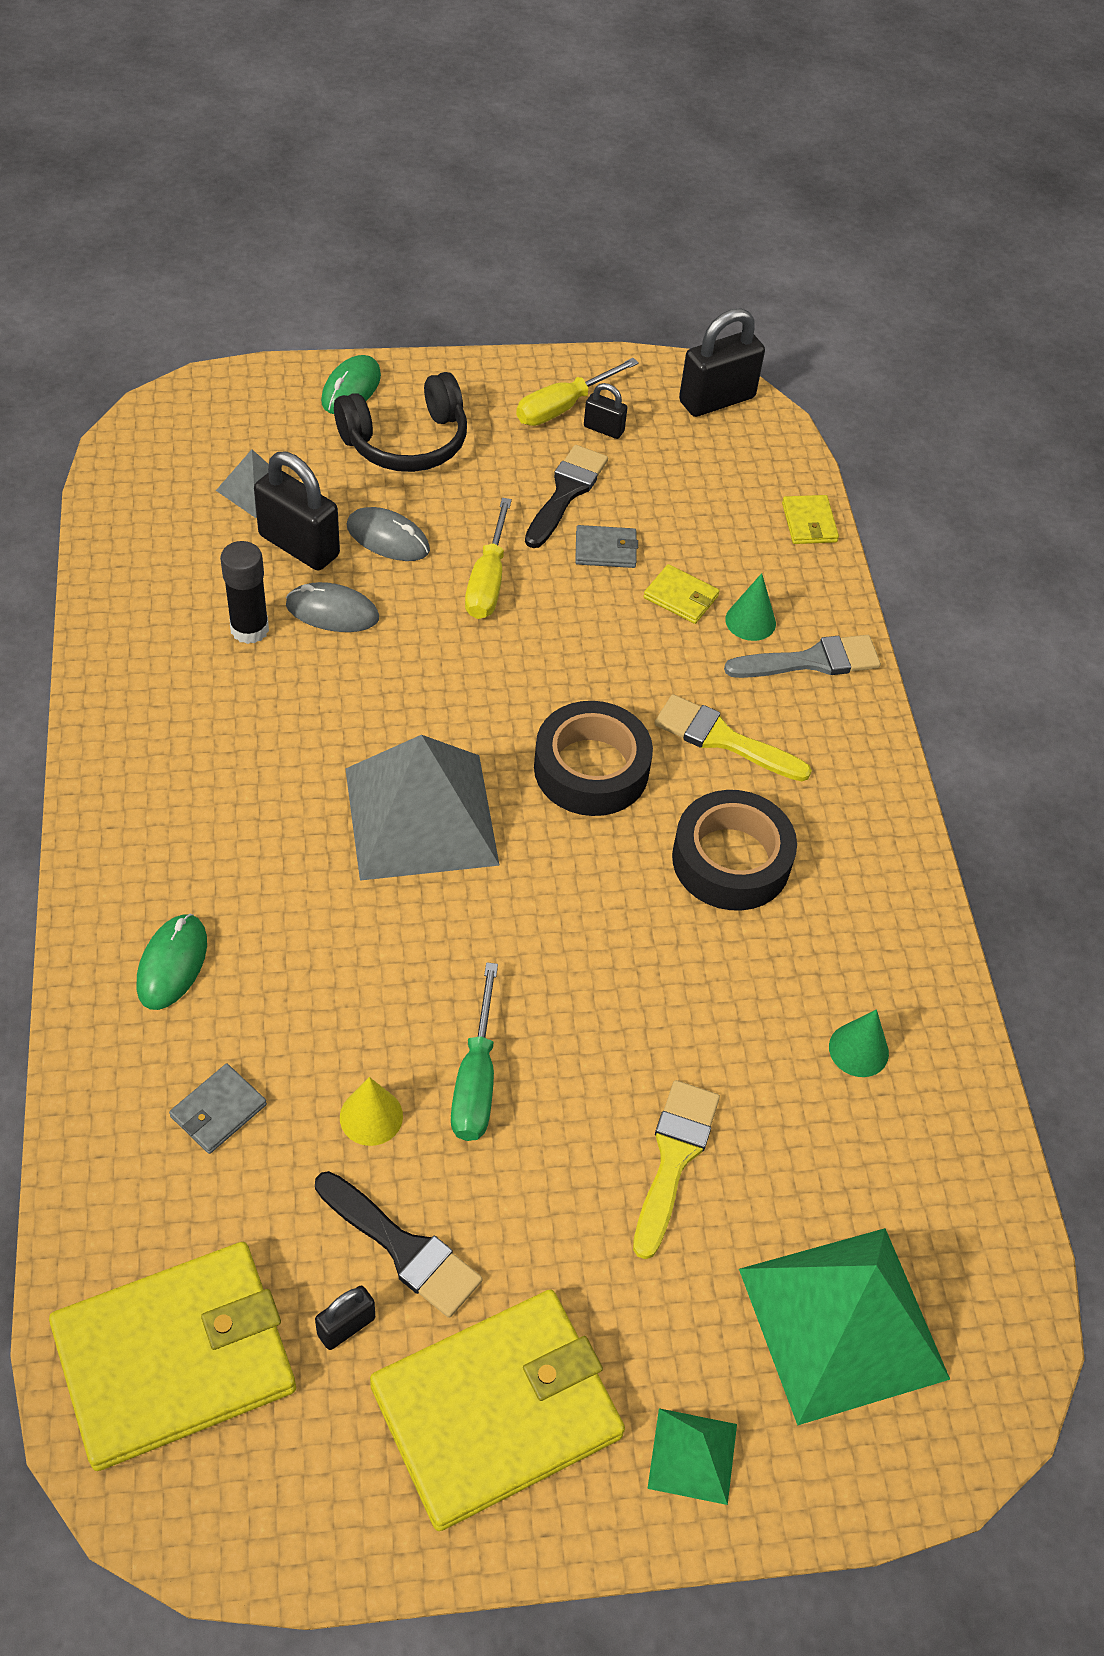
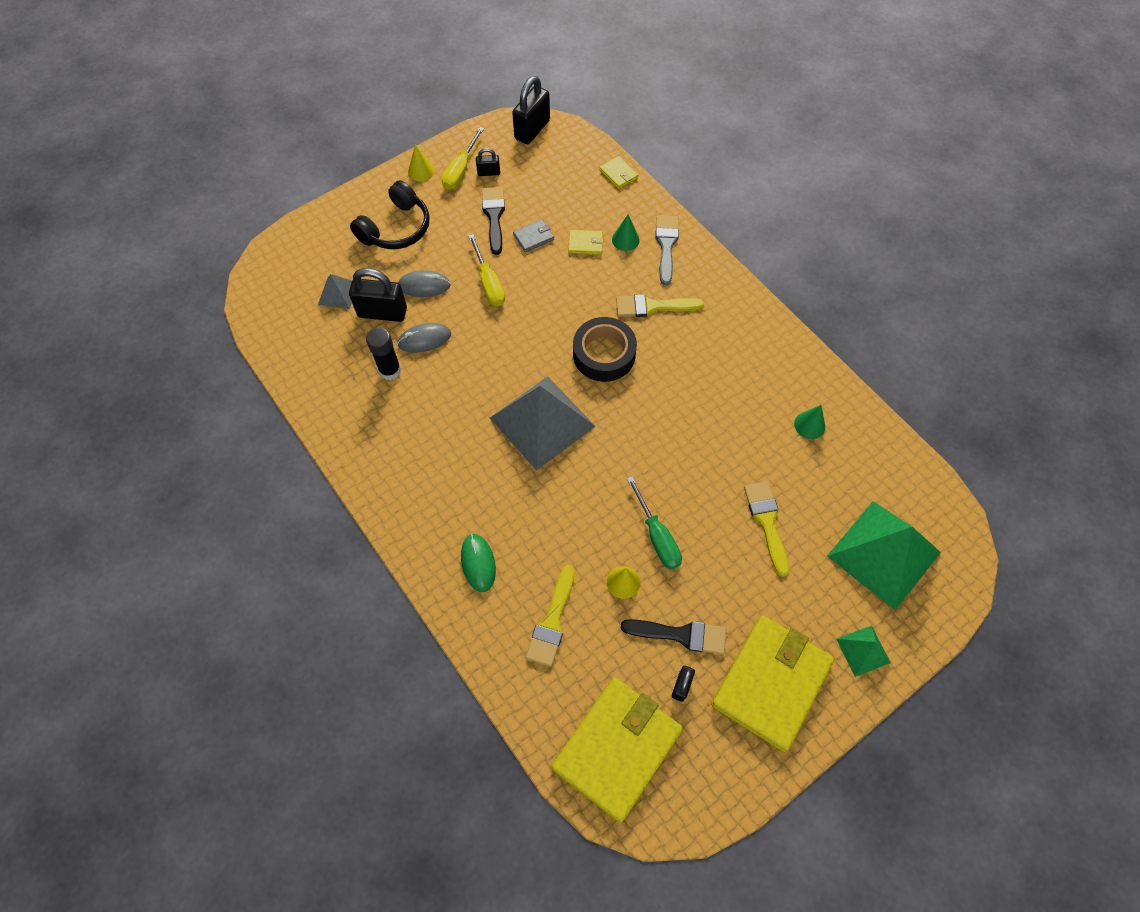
camera: 25 degrees left, 10 degrees up
(218, 1111) = (552, 621): grey wallet -> yellow brush
(351, 389) = (347, 213): green mouse -> none
(502, 382) = (421, 171): none -> yellow cone
(731, 860) = (696, 365): black tape -> none
(812, 661) = (666, 245): grey brush -> grey brush turned 45 degrees counterclockwise

